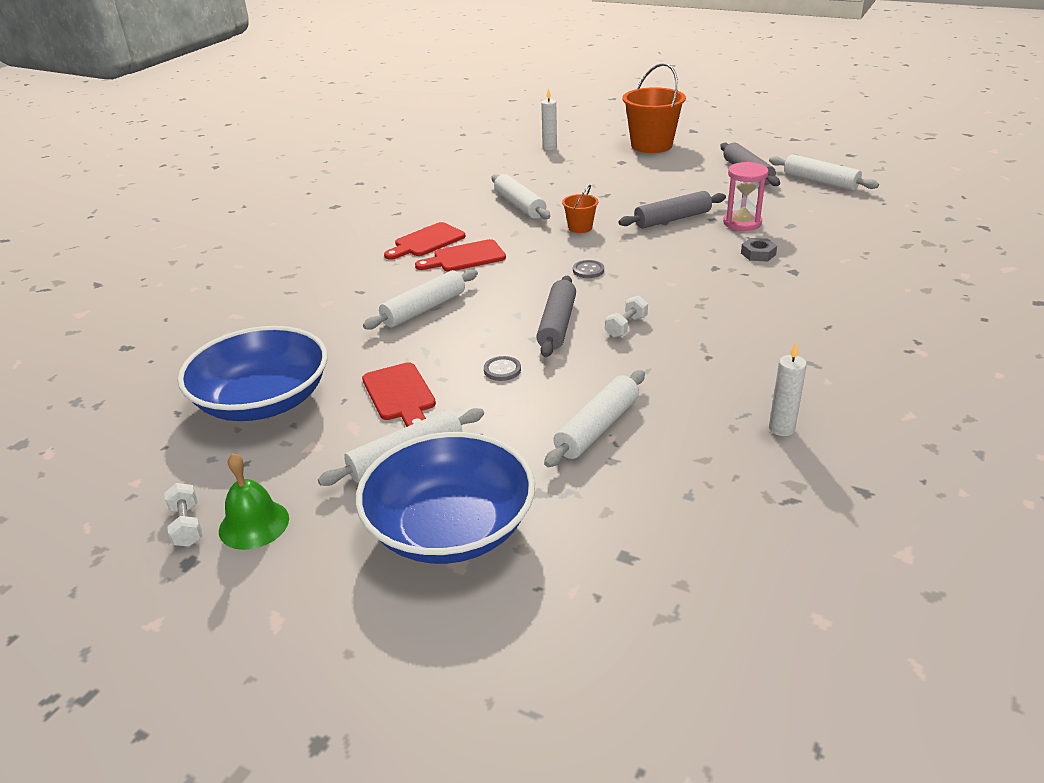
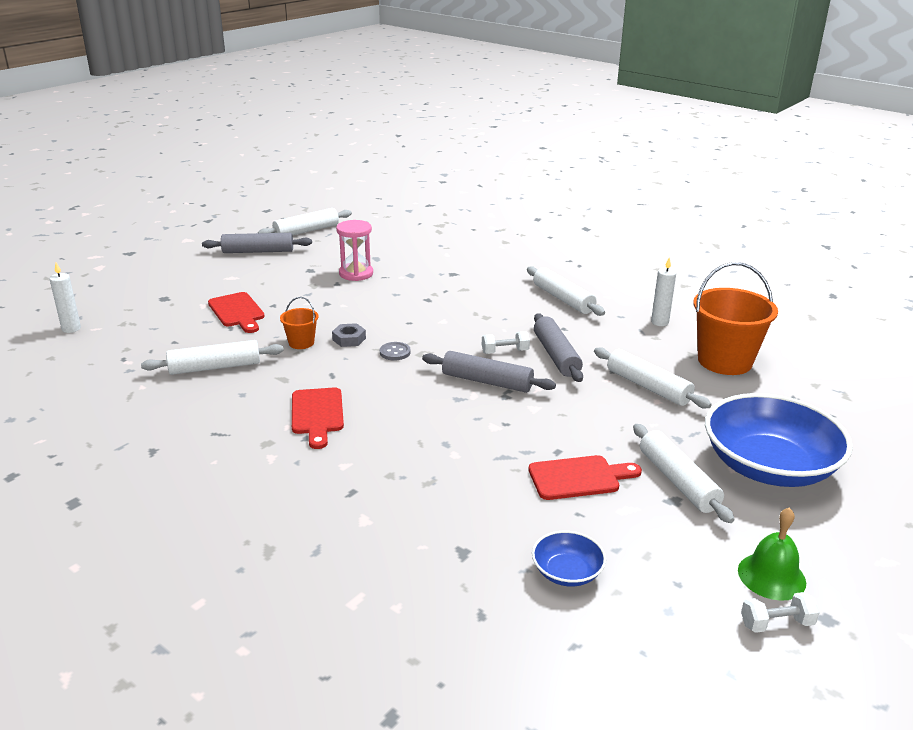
camera: 80 degrees left, 5 degrees down
(263, 401) = (567, 572): blue bowl -> blue bowl, size x0.45
(424, 309) = (418, 450): white rolling pin -> white rolling pin (563, 299)
(426, 241) = (256, 435): red cutting board -> red cutting board (237, 312)
(502, 370) = (553, 418): grey button -> none
(626, 326) = (505, 352): white dumbbell -> white dumbbell turned 60 degrees counterclockwise
(651, 145) = (140, 277): orange bucket -> orange bucket (724, 361)
(672, 219) = (323, 299): grey rolling pin -> grey rolling pin (556, 355)
(758, 254) = (416, 279): grey nut -> grey nut (349, 339)

